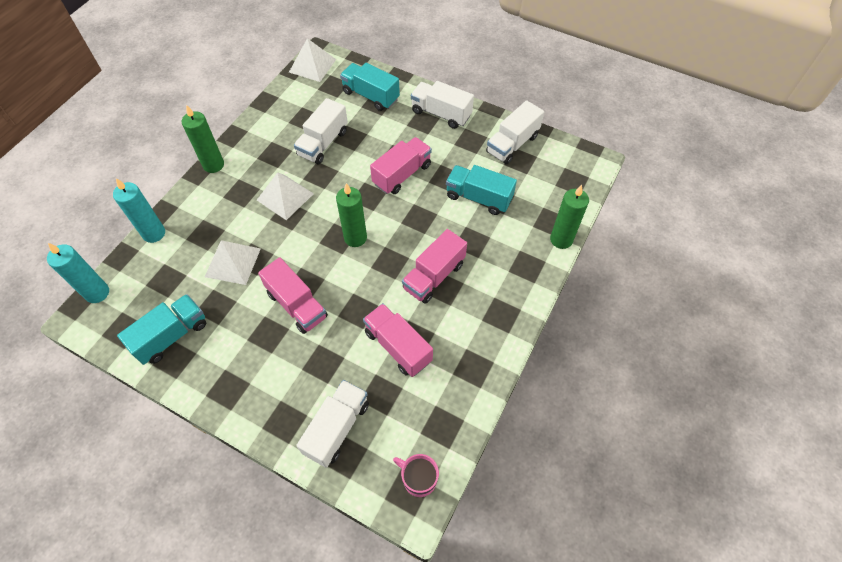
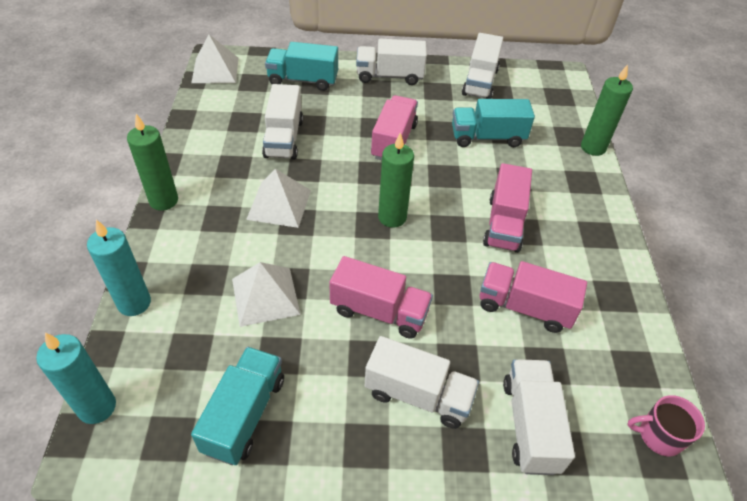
camera: 30 degrees left, 10 degrees down
(281, 373) = (418, 395): none -> white truck

